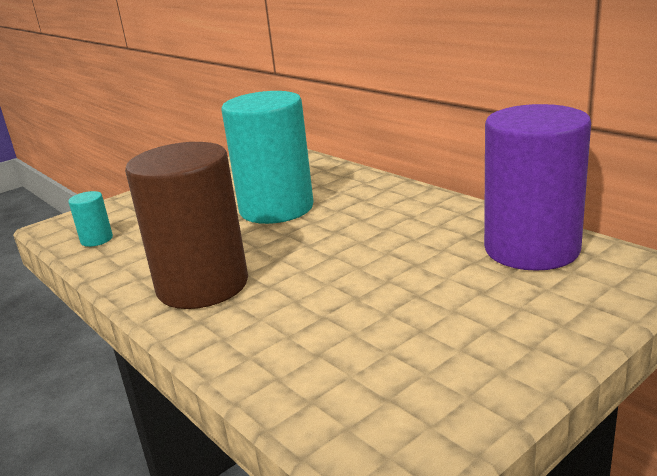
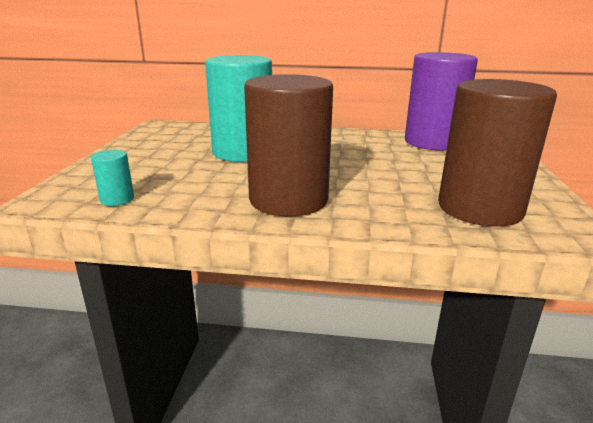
camera: 45 degrees left, 0 degrees up
(356, 374) = (479, 209): none -> brown cylinder

